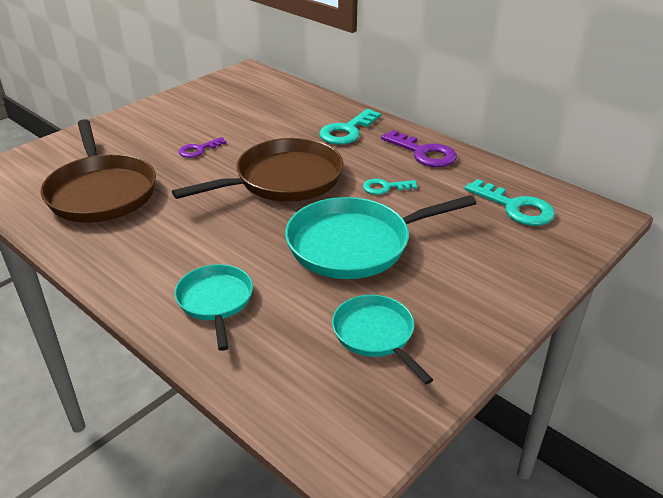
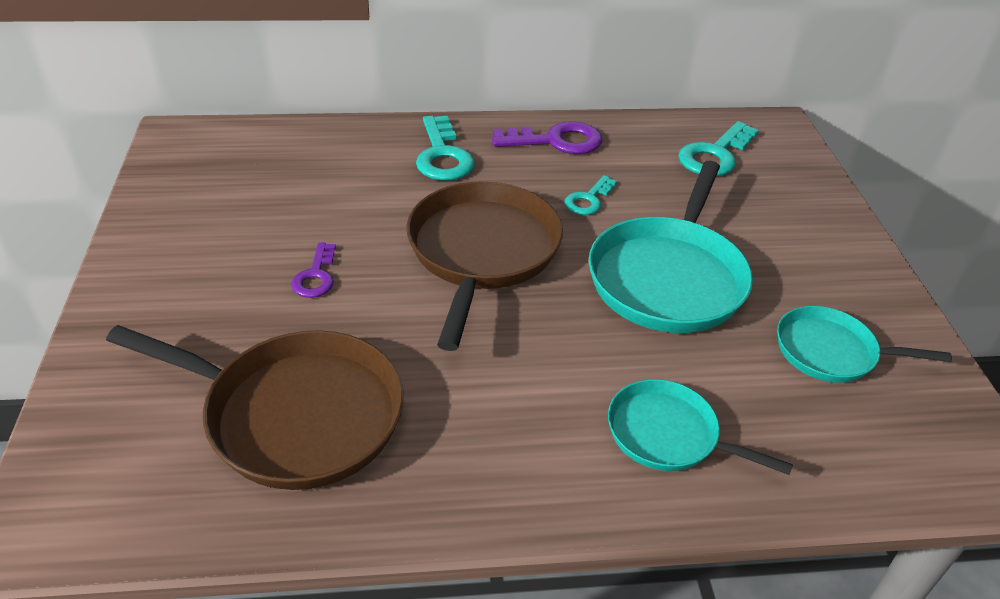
camera: 50 degrees left, 5 degrees up
(515, 207) = (715, 155): turquoise key -> turquoise key turned 135 degrees clockwise

